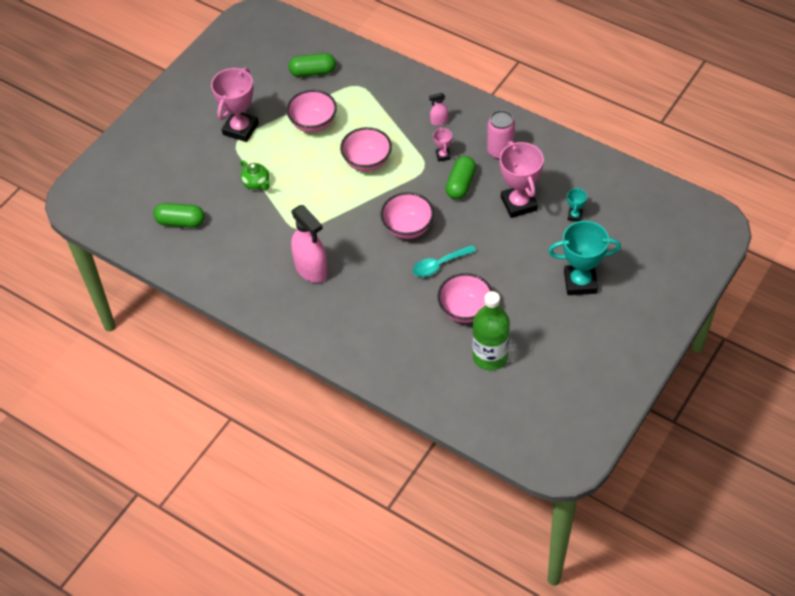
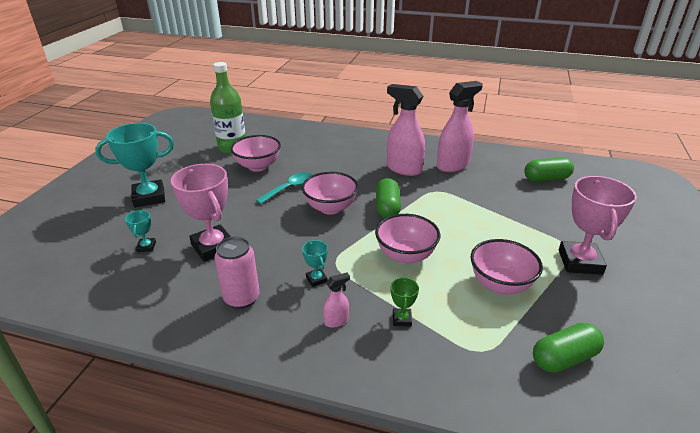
camera: 160 degrees right, 20 degrees down
(256, 184) = (508, 216): green teapot -> none
(257, 263) = (453, 165): none -> pink spray bottle
(396, 114) = (402, 319): none -> green trophy
(443, 155) = (316, 279): pink trophy -> turquoise trophy
(460, 184) = (285, 253): green capsule -> green capsule (387, 207)

